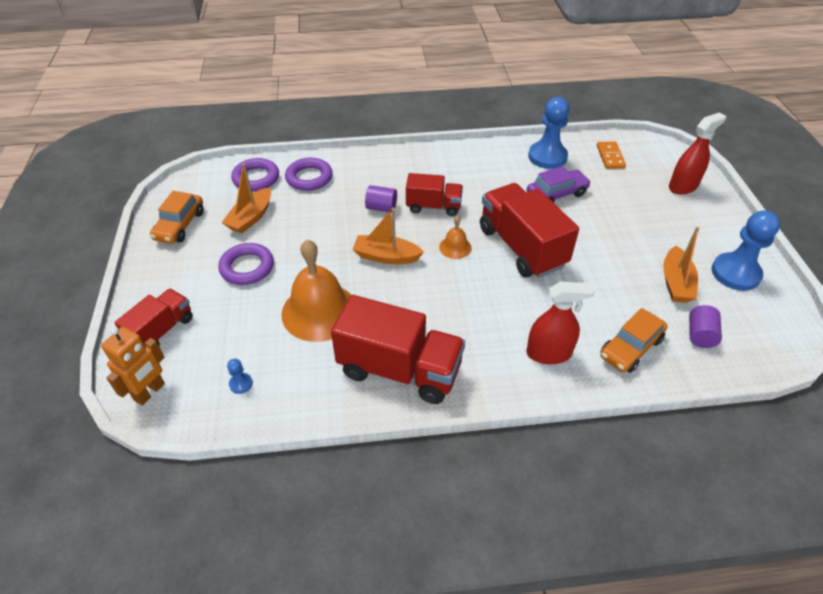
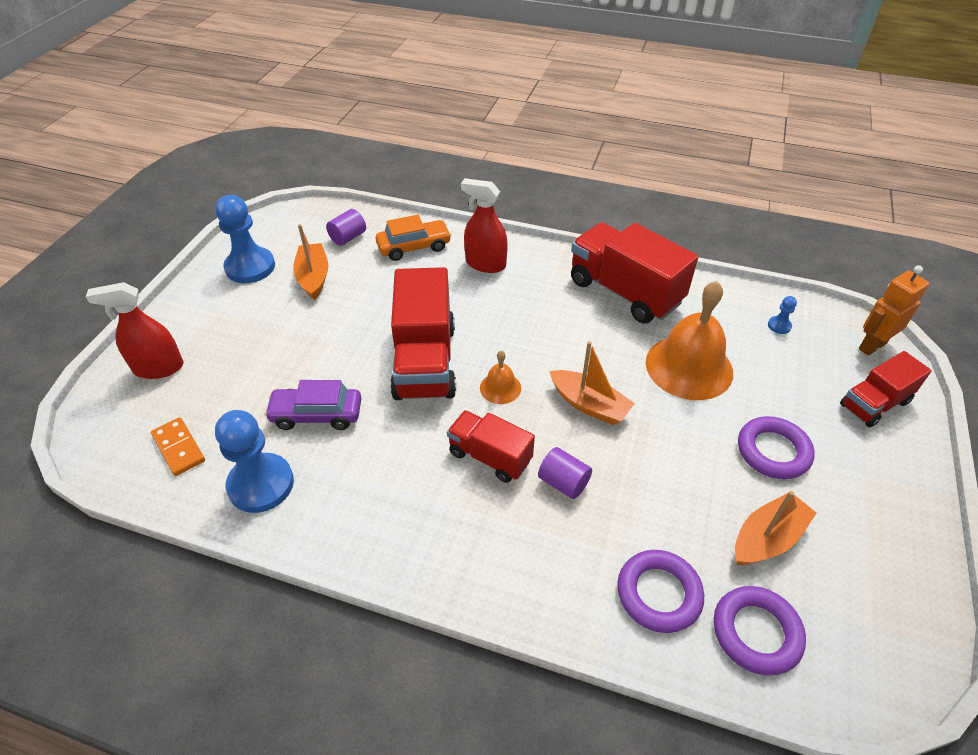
camera: 155 degrees left, 0 degrees up
(180, 225) = (884, 565): orange car -> none
(610, 157) = (178, 448): orange domino -> orange domino turned 60 degrees counterclockwise
(675, 283) = (313, 277): orange boat -> orange boat turned 45 degrees counterclockwise

